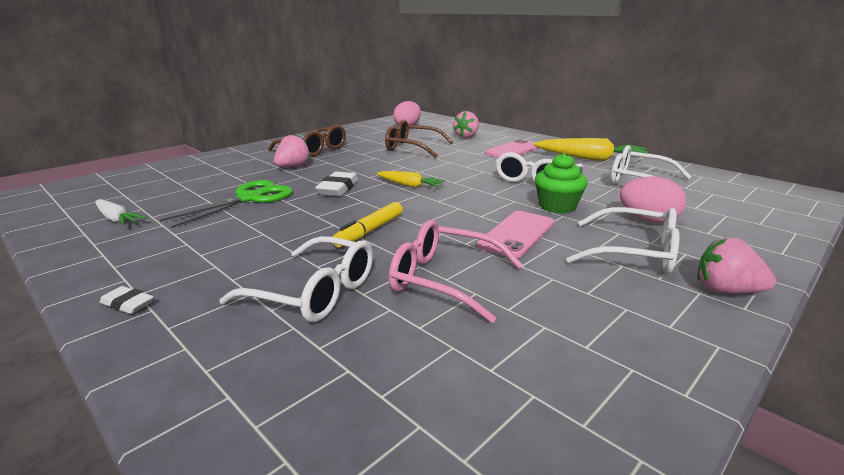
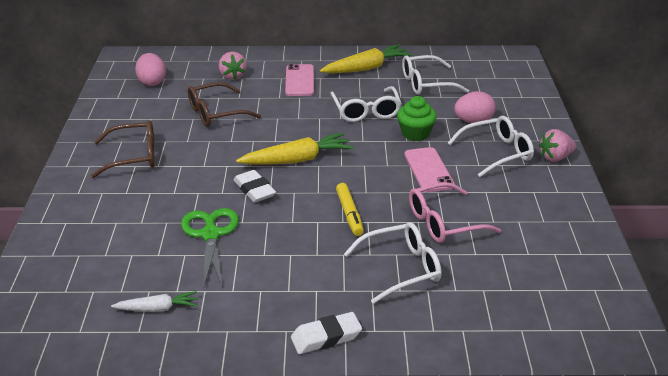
camera: 45 degrees left, 10 degrees up
(128, 304) = (326, 337): white eraser -> white eraser, size x1.69
(293, 167) = (164, 186): pink strawberry -> none
(410, 185) = (297, 160): yellow carrot -> yellow carrot, size x1.74

